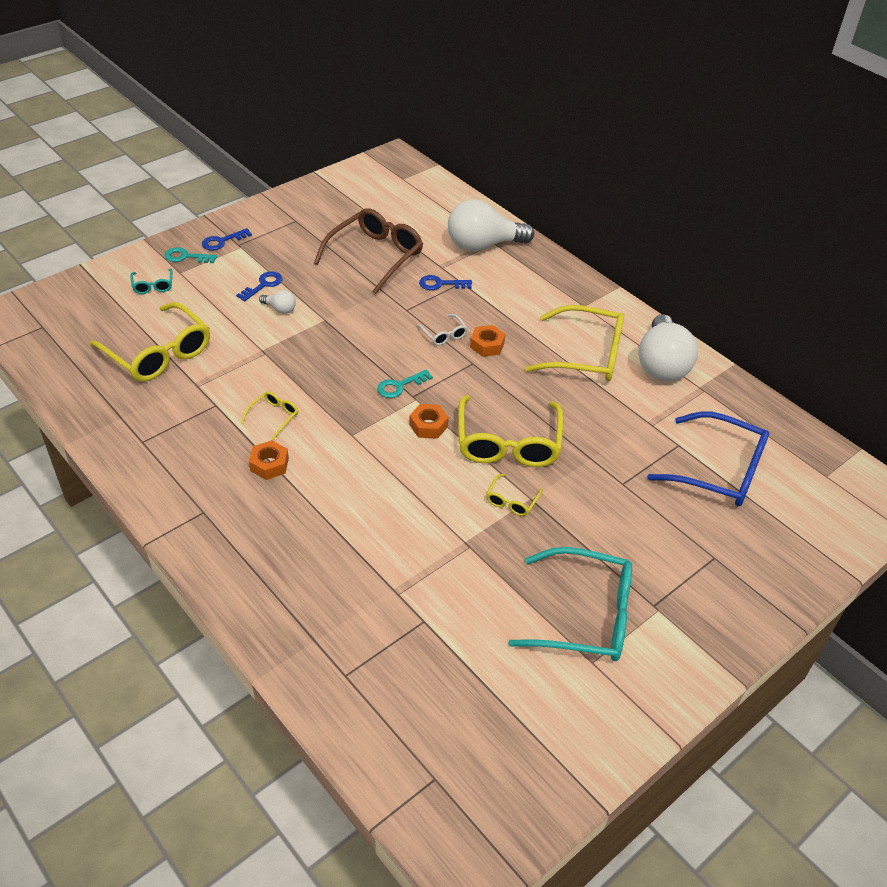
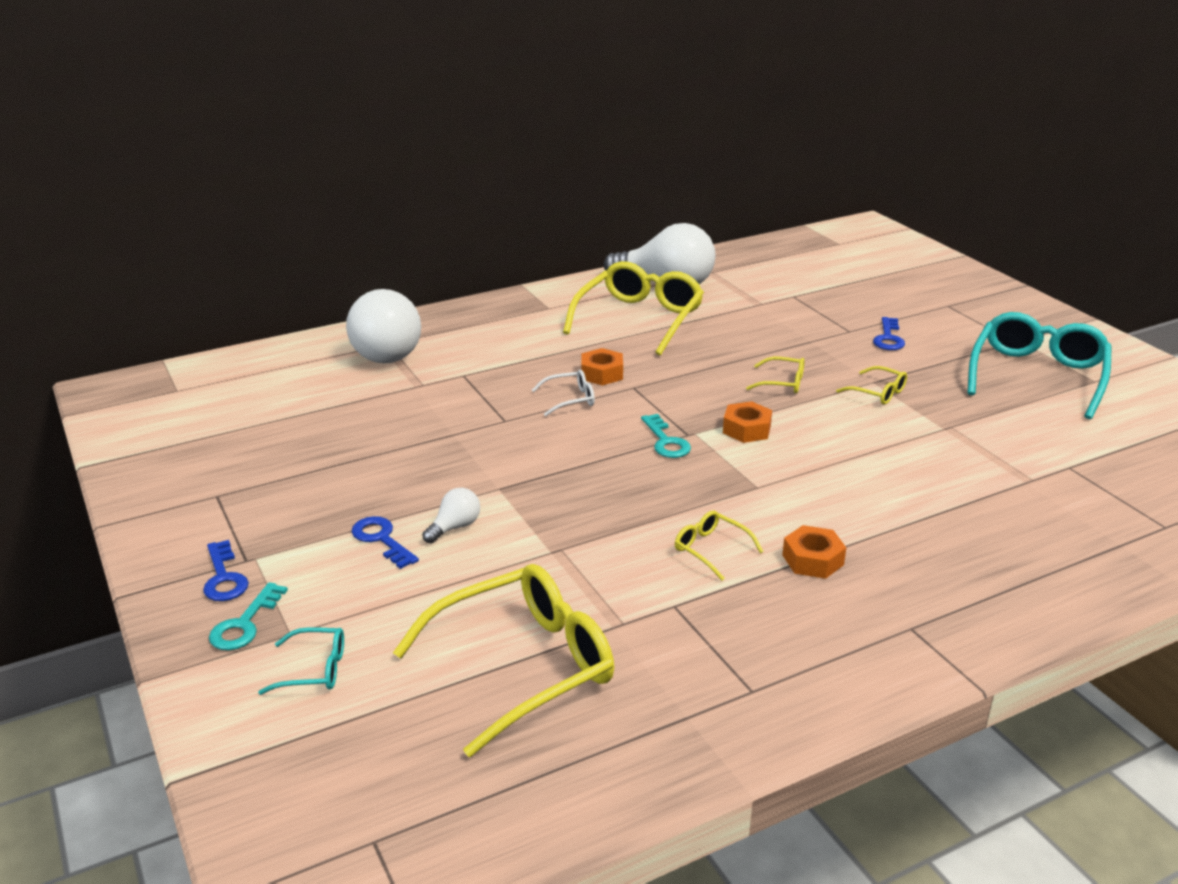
camera: 75 degrees left, 15 degrees down
(375, 256) = (365, 432): brown glasses -> none
(440, 284) = (460, 390): blue key -> blue key (888, 338)
(508, 442) = (782, 383): yellow glasses -> yellow glasses, size x0.45
(718, 470) = (831, 284): blue glasses -> none

